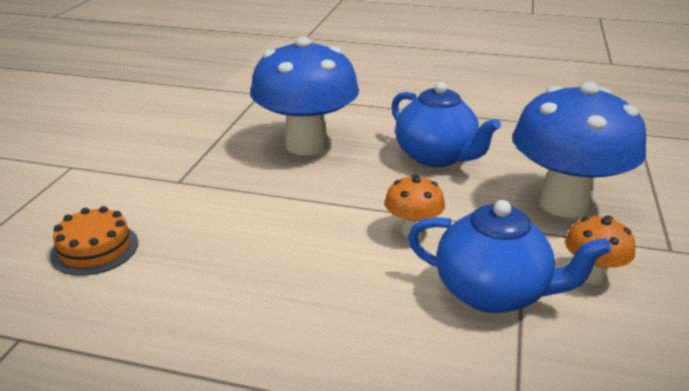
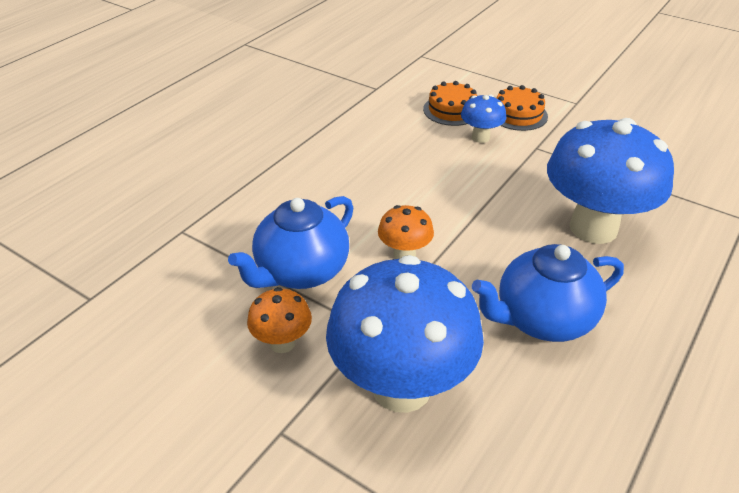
camera: 110 degrees right, 10 degrees up
(104, 199) = (518, 115): none -> orange cake
(165, 217) = (480, 137): none -> blue mushroom

